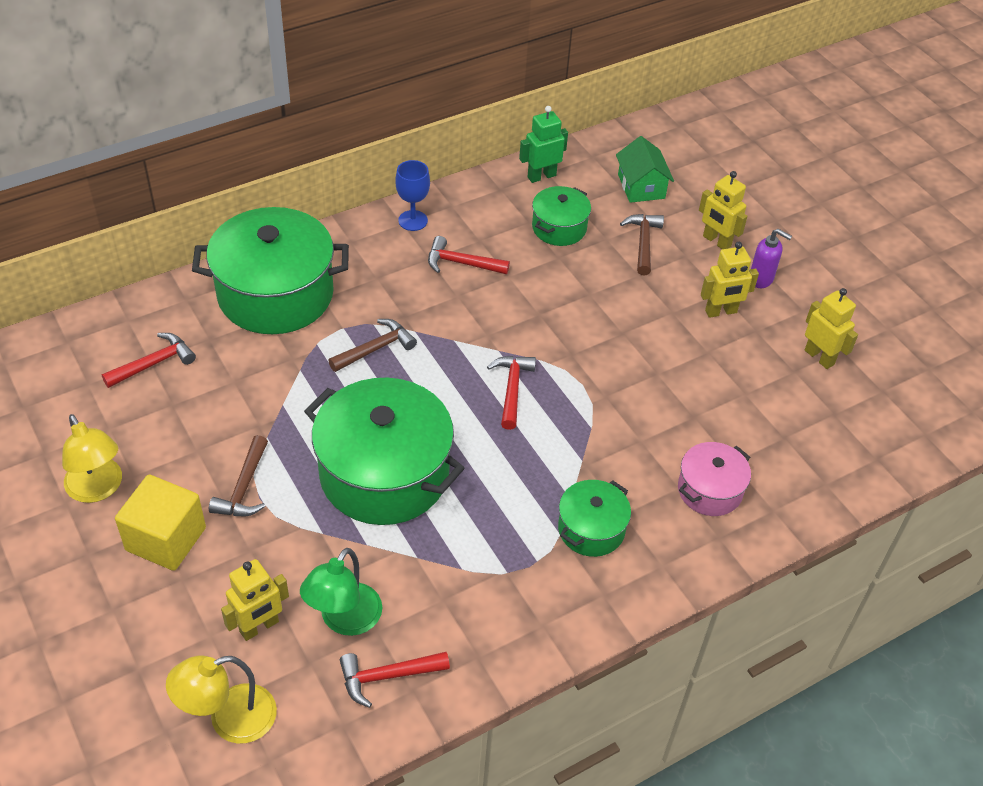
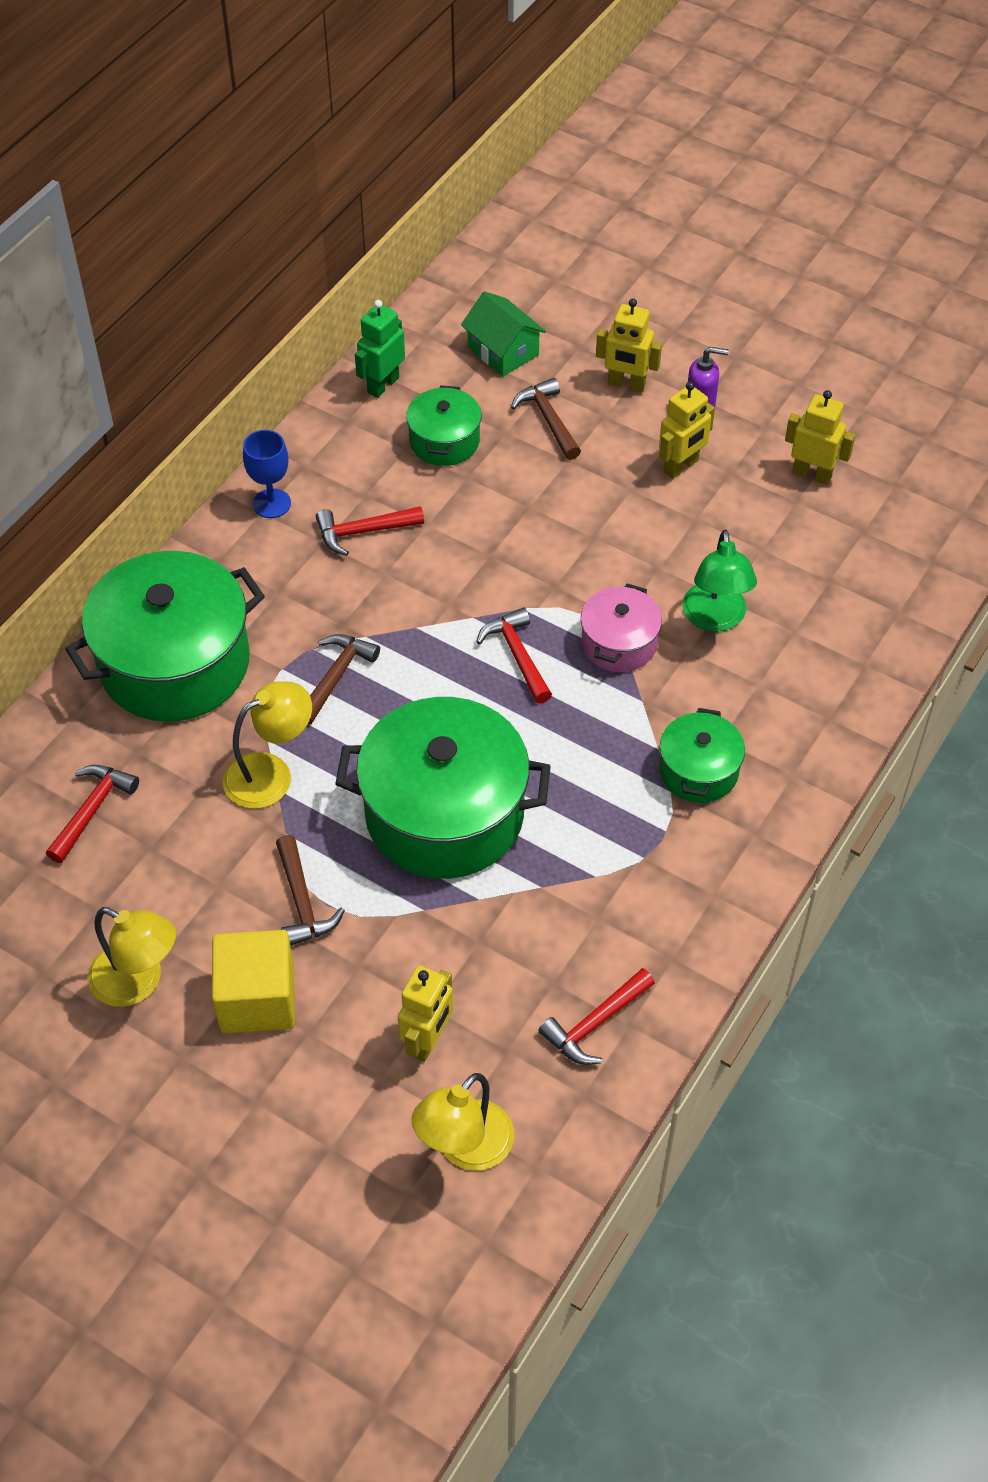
camera: 25 degrees left, 5 degrees up
(285, 393) = (271, 774): none -> yellow lamp
(344, 620) = (511, 989): green lamp -> green lamp (715, 619)
(709, 490) = (790, 673): pink pot -> pink pot (619, 643)

